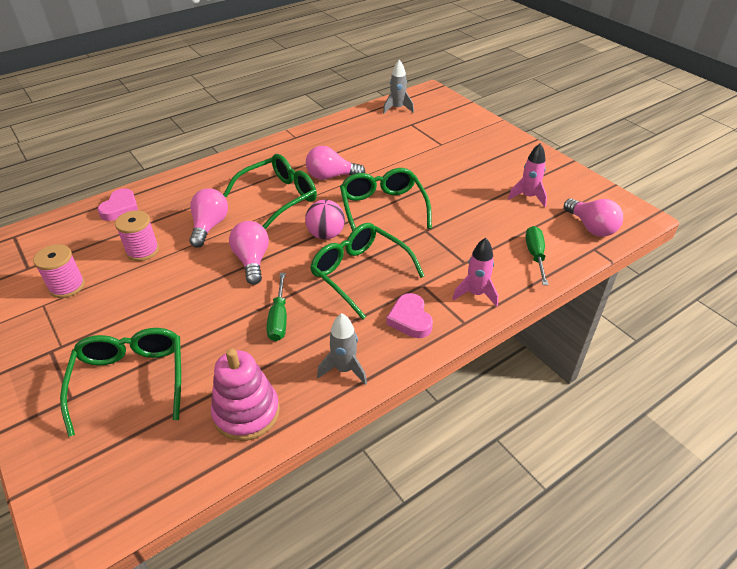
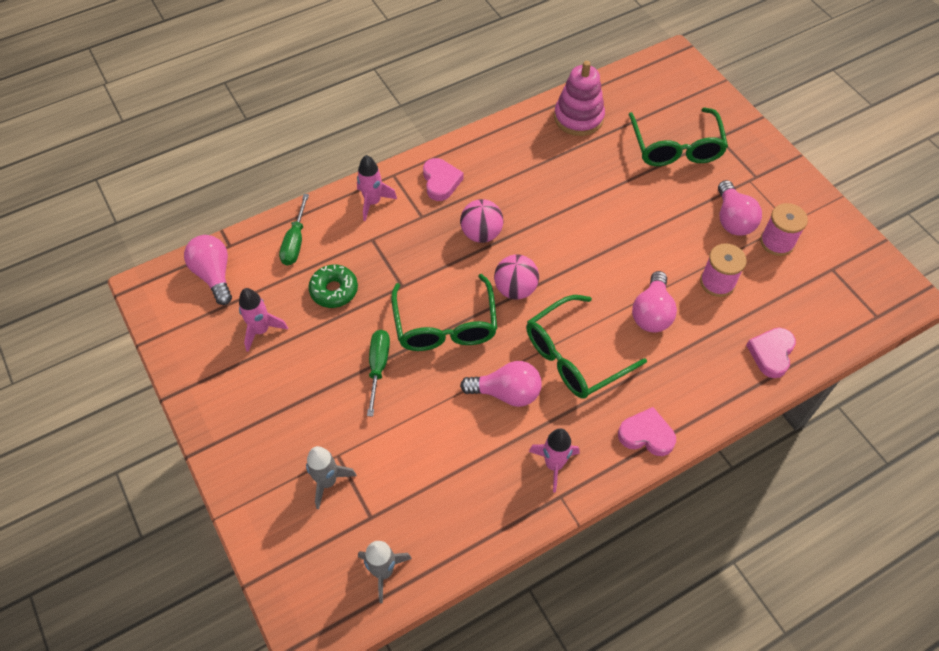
camera: 175 degrees left, 15 degrees up
(233, 163) = (646, 435): none -> pink heart
(252, 261) = (594, 259): pink light bulb -> pink light bulb (732, 219)
(279, 319) = (560, 191): green screwdriver -> green screwdriver (378, 366)
(298, 148) = (554, 464): none -> pink rocket
(344, 369) = (503, 143): grey rocket -> grey rocket (327, 482)
(360, 274) = (481, 233): green glasses -> pink ball
(482, 224) = (334, 290): none -> green donut

